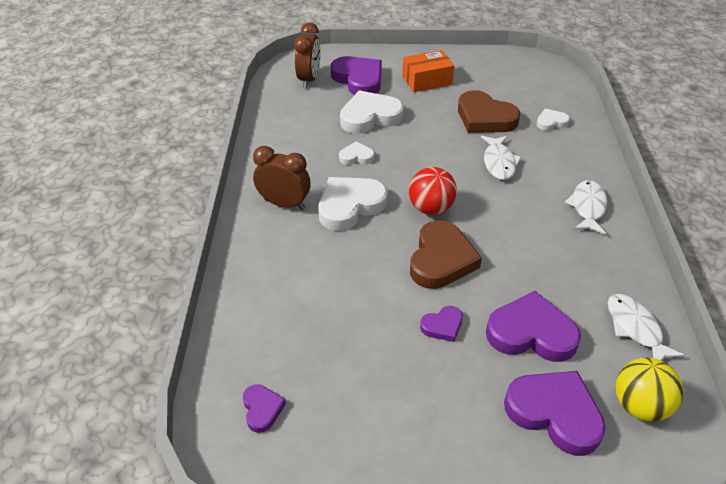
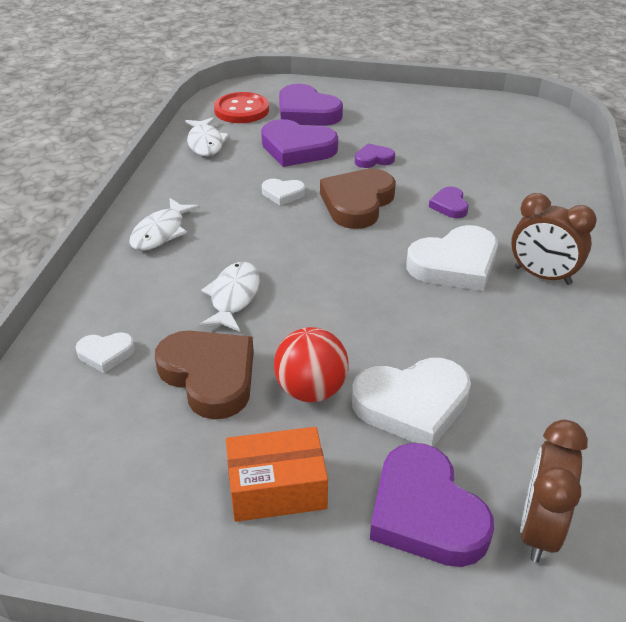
camera: 170 degrees left, 5 degrees down
(262, 409) = (529, 132): purple heart -> purple heart (449, 205)
(356, 156) = (442, 331): white heart -> white heart (283, 194)
(430, 208) = (352, 251): red ball -> red ball (311, 390)
(639, 405) = (241, 110): yellow ball -> red button

